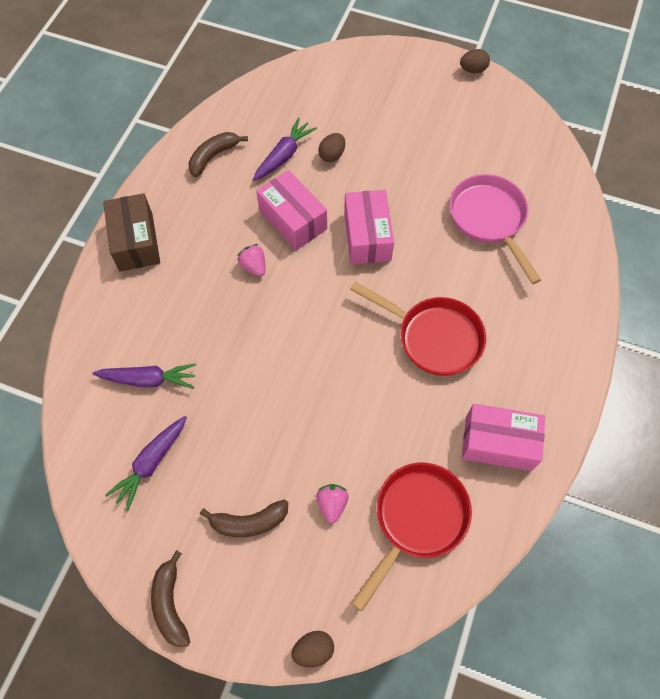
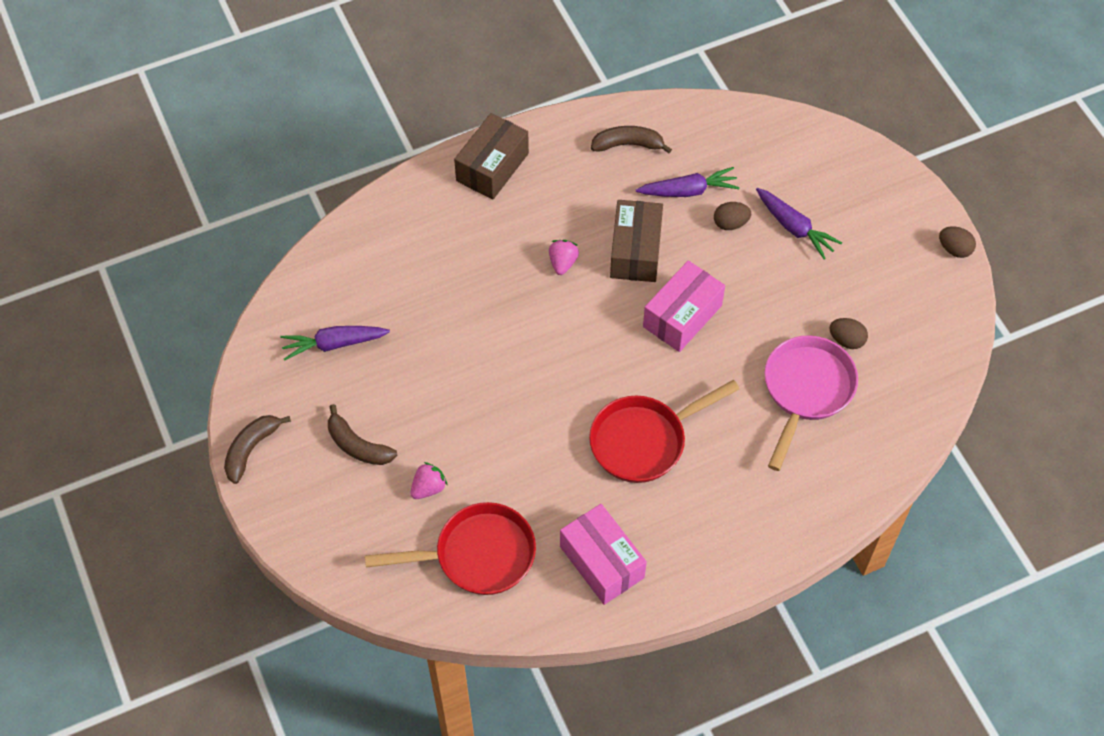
camera: 45 degrees right, 5 degrees down
(148, 380) = (393, 282): purple carrot -> purple carrot (794, 228)
(293, 220) = (635, 251): pink box -> brown box
(313, 650) = (311, 567): brown egg -> brown egg (846, 340)
(433, 337) = (644, 440): red pan -> red pan turned 75 degrees clockwise

